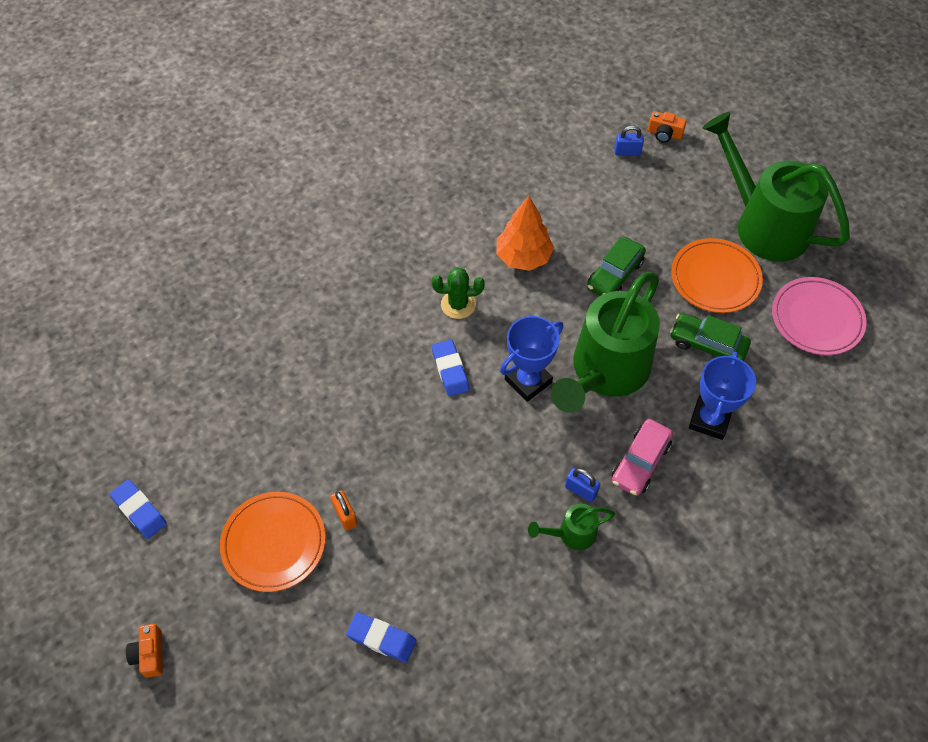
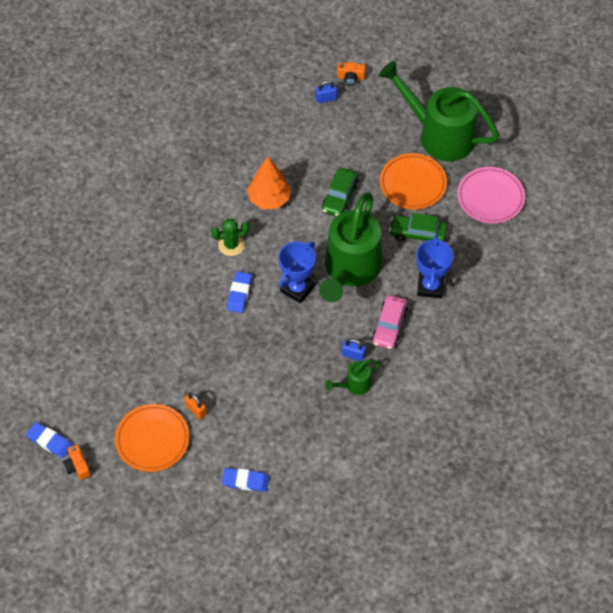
camera: 15 degrees left, 0 degrees up
(149, 654) = (92, 529): orange camera -> orange camera (77, 466)
(450, 370) = (239, 294): blue eraser -> blue eraser turned 45 degrees clockwise

